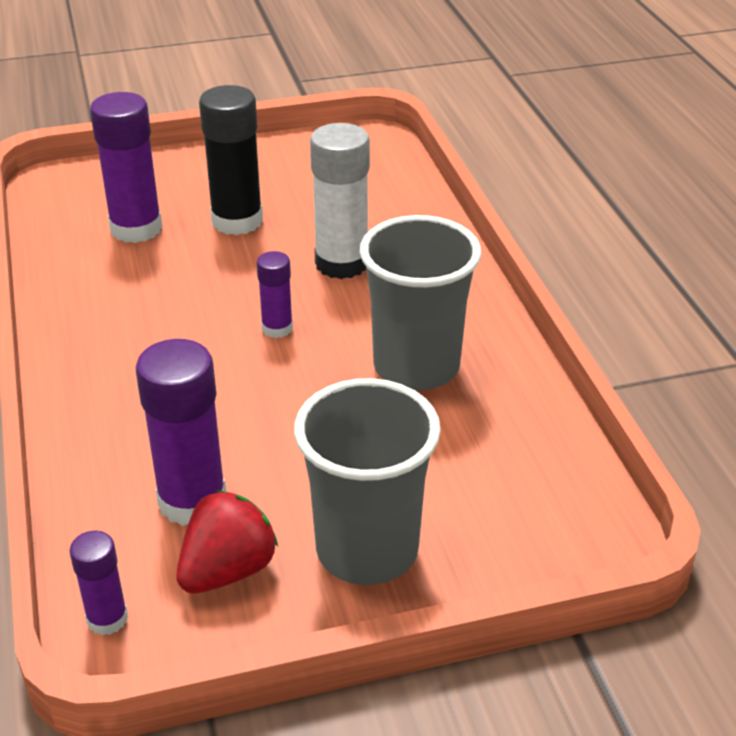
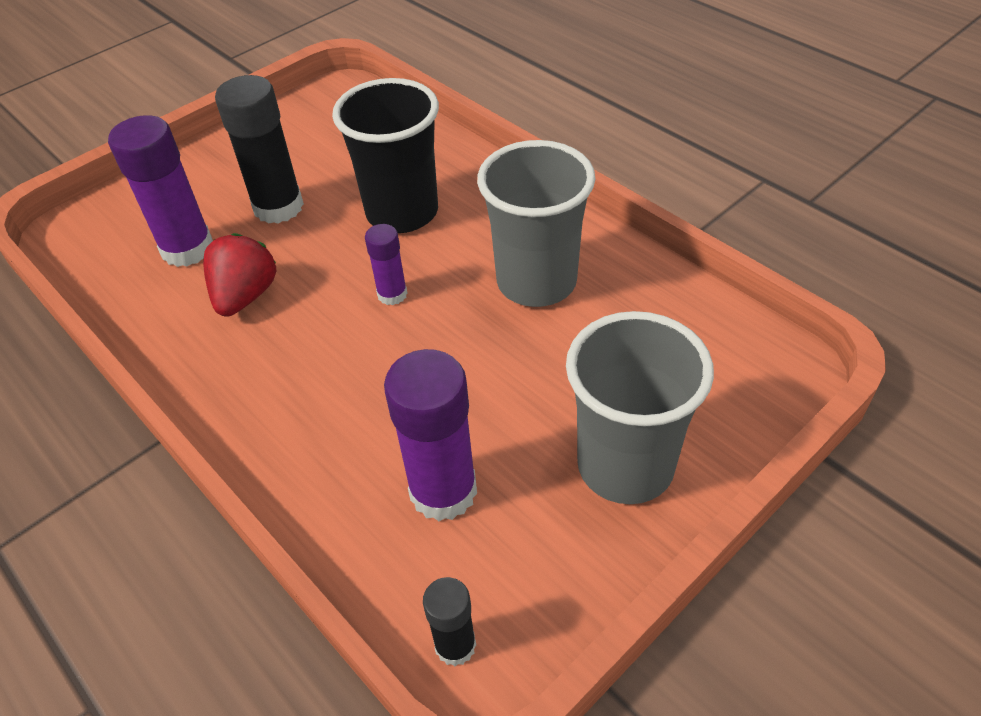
camera: 25 degrees left, 10 degrees up
(107, 619) = (455, 645): purple glue stick -> black glue stick
(227, 570) = (525, 543): red strawberry -> red strawberry (245, 296)
(341, 263) = (402, 212): white glue stick -> black cup

